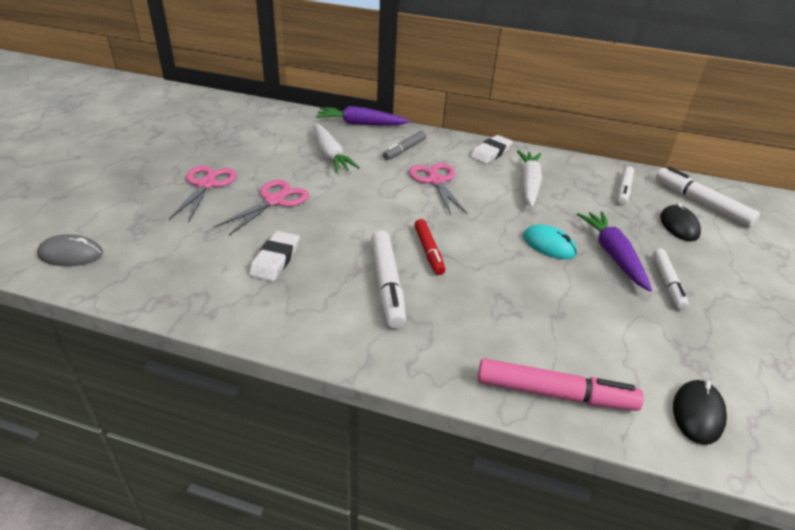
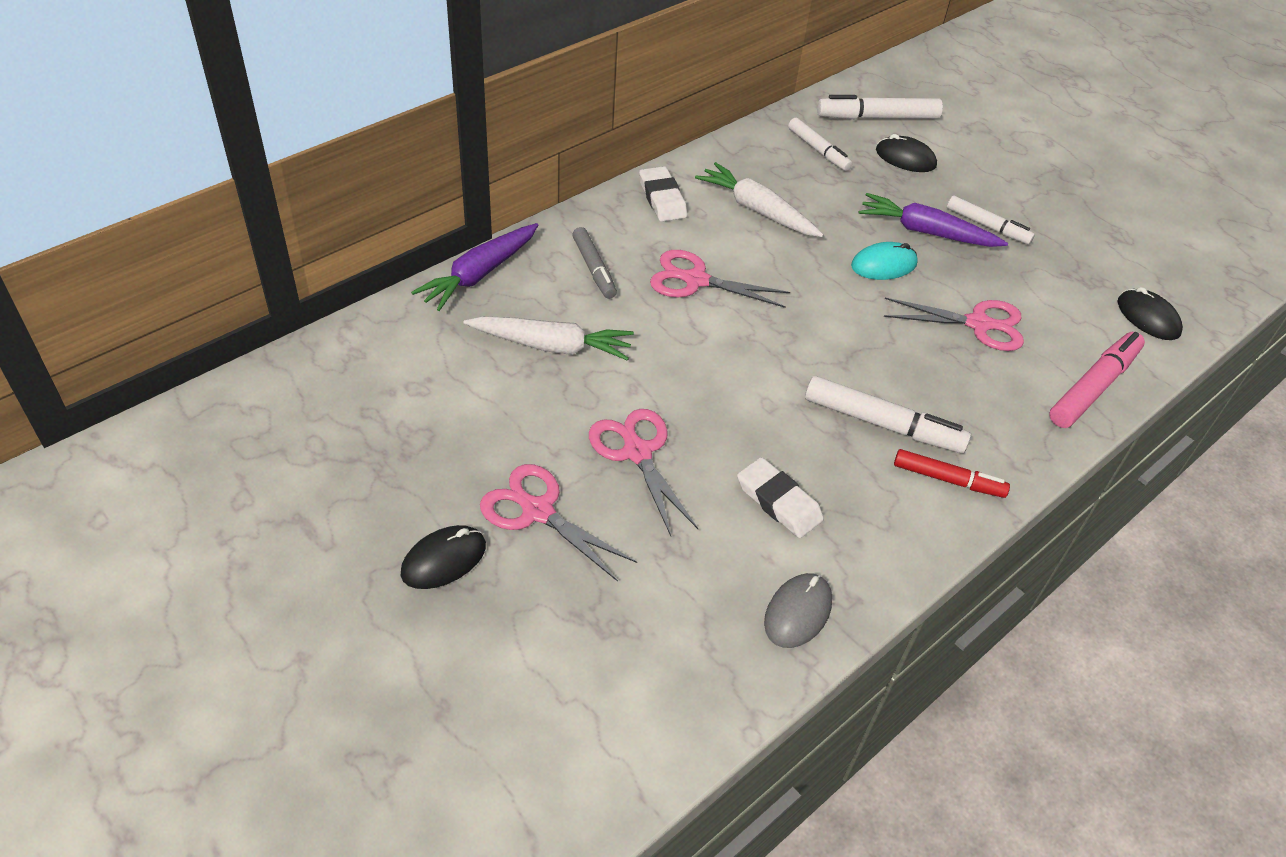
camera: 60 degrees left, 10 degrees up
(71, 254) = (634, 722): grey mouse -> grey mouse (797, 612)
(156, 170) = (444, 559): none -> black mouse
(428, 251) = (840, 361): red marker -> red marker (948, 480)
(546, 305) = (978, 324): none -> pink scissors

